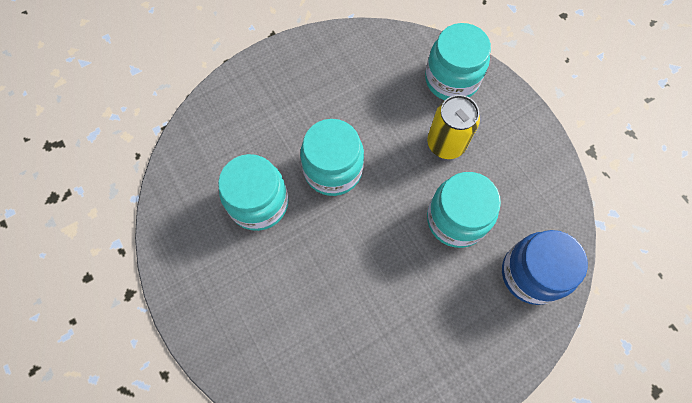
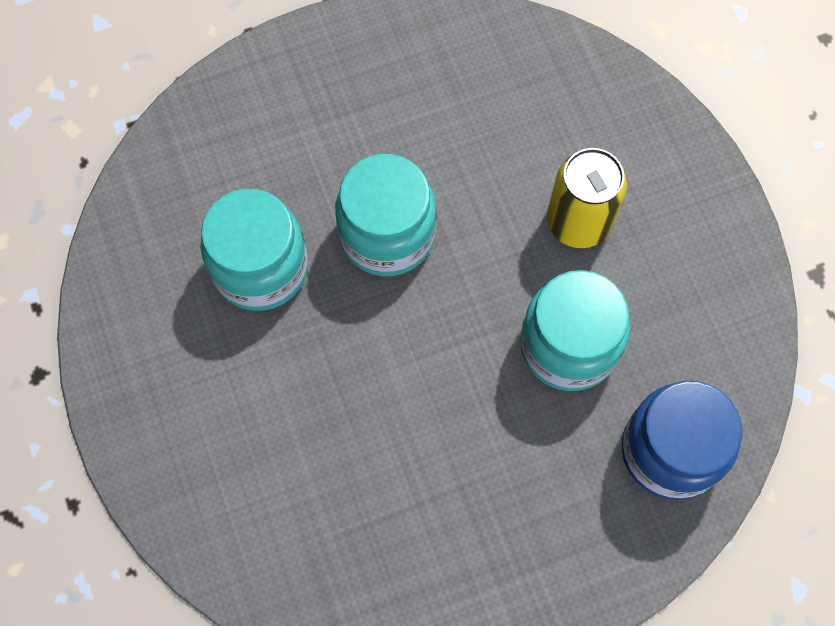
camera: 10 degrees right, 0 degrees up
(451, 79) = (610, 118): turquoise jar -> none

